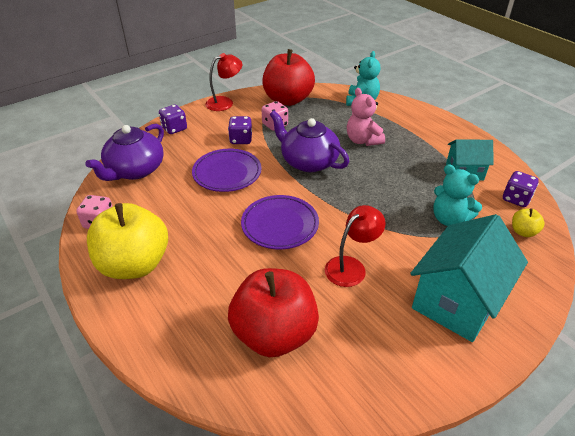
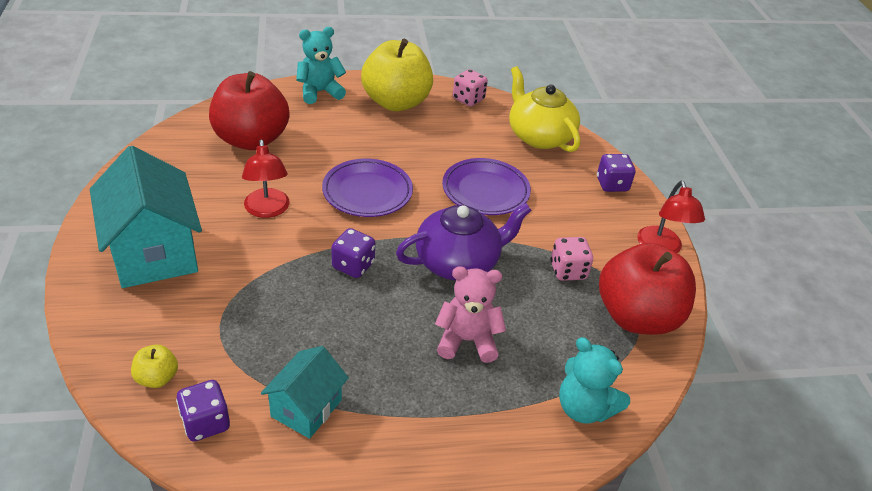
camera: 115 degrees right, 0 degrees up
(135, 170) = (539, 136): purple teapot -> yellow teapot
(241, 139) = (550, 227): purple dice -> purple dice (353, 265)
(449, 219) = (246, 324): turquoise teddy bear -> turquoise teddy bear (320, 92)

